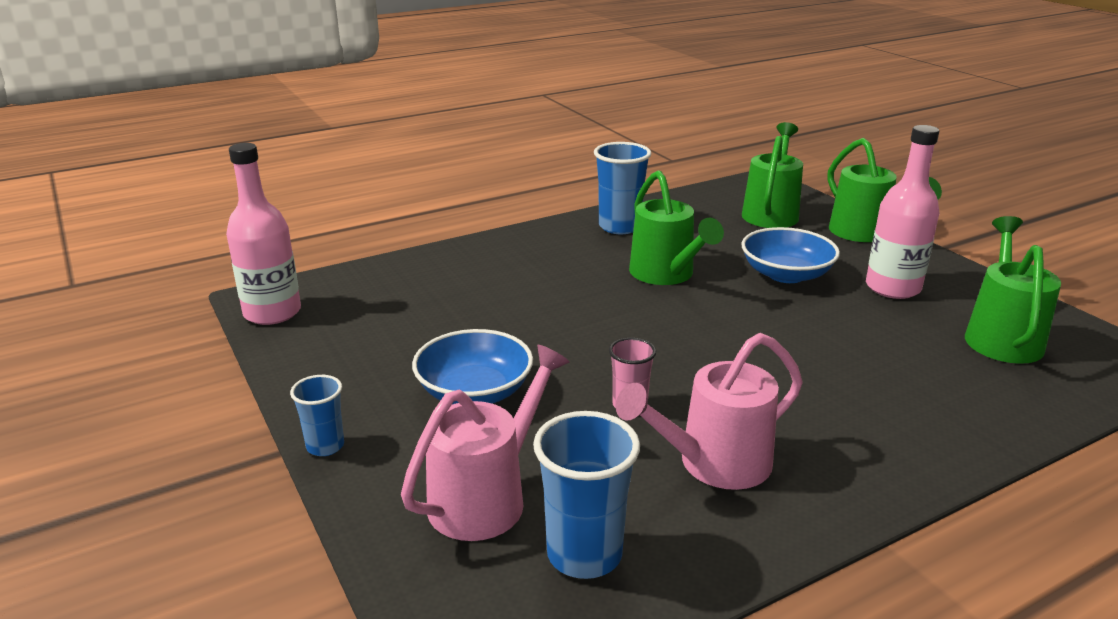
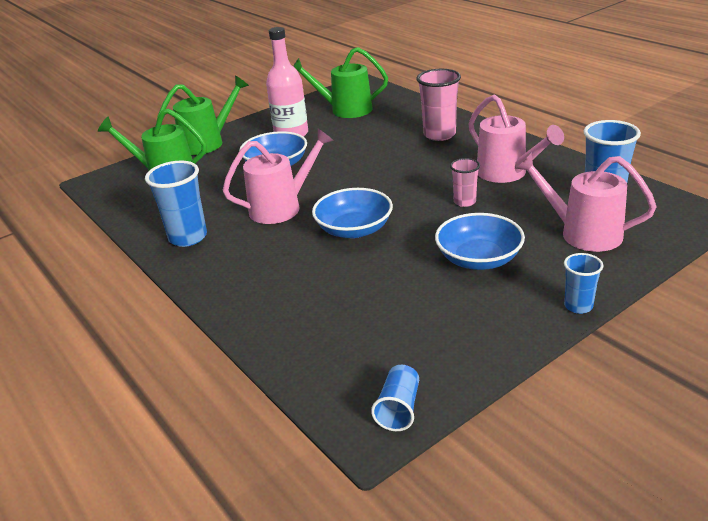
camera: 95 degrees left, 5 degrees up
(272, 312) = (399, 409): pink bottle -> blue cup
(591, 315) = (354, 229): none -> blue bowl
(666, 275) = (282, 207): green watering can -> pink watering can
(889, 418) = (439, 135): none -> pink cup

